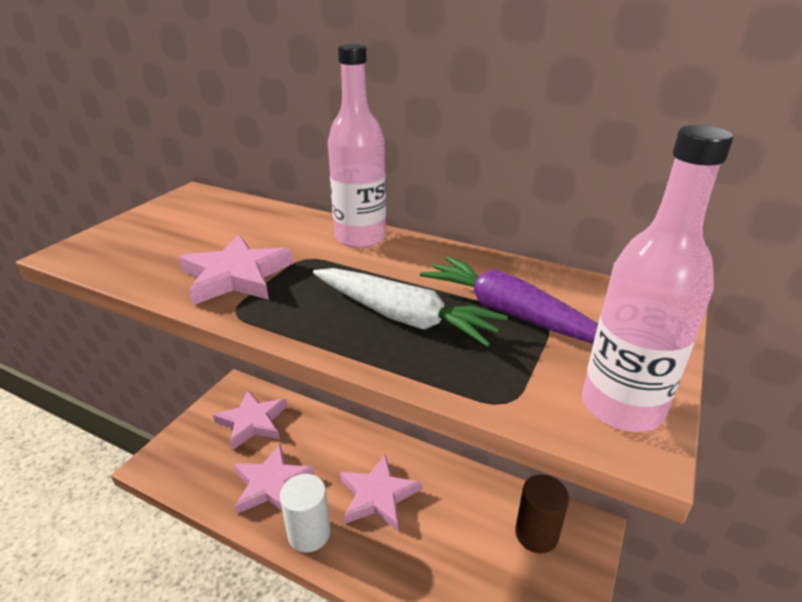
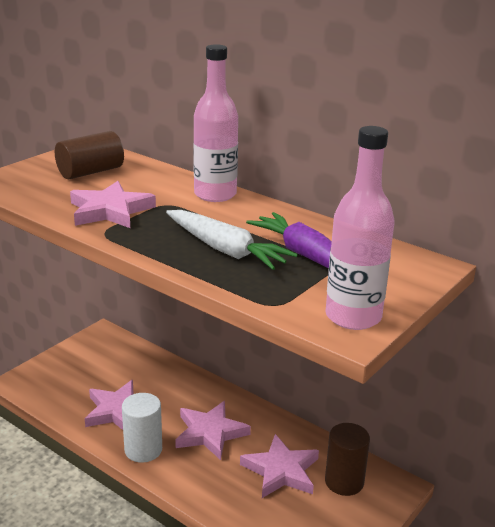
camera: 10 degrees right, 5 degrees down
(200, 225) = (90, 172): none -> brown cylinder
(252, 422) = (112, 362): pink star -> pink star (281, 471)

